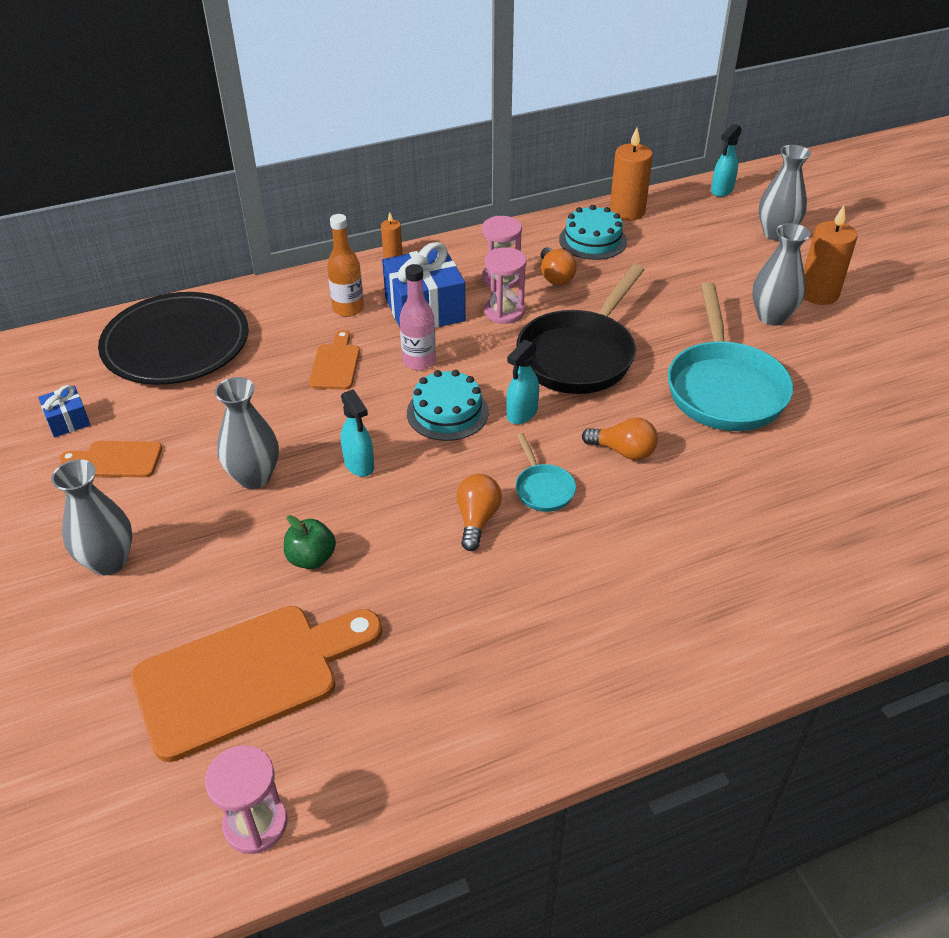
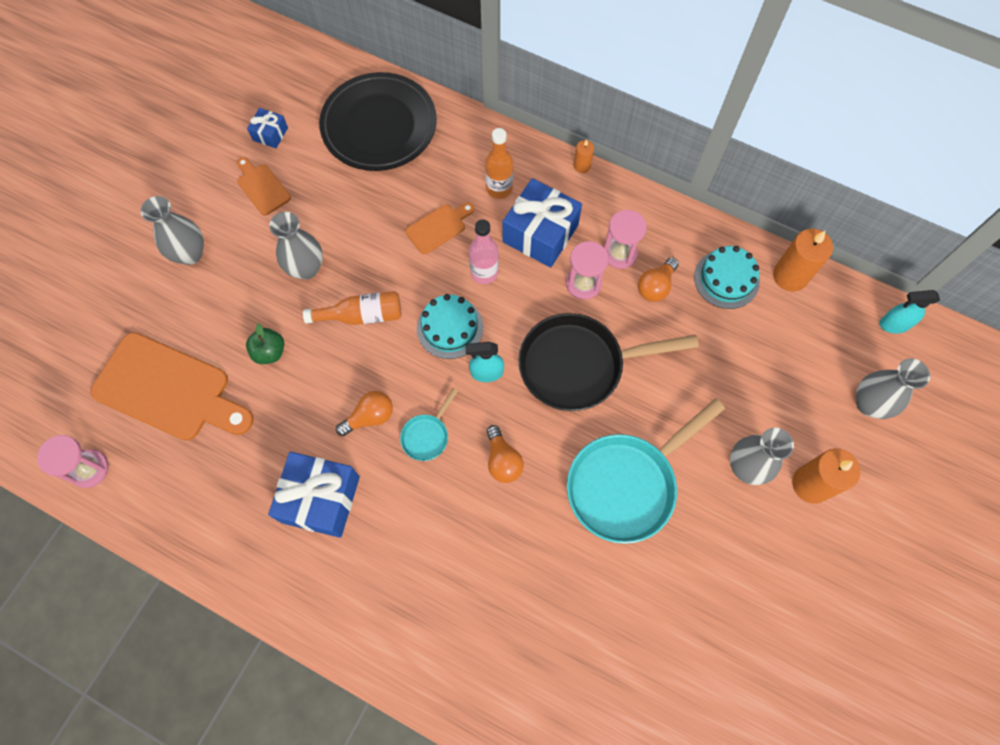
camera: 50 degrees right, 25 degrees up
(359, 465) = (362, 315): turquoise spray bottle -> orange bottle
(528, 610) = (320, 499): none -> blue gift

